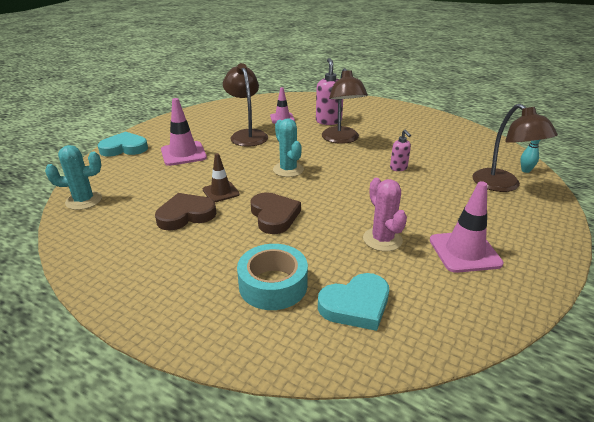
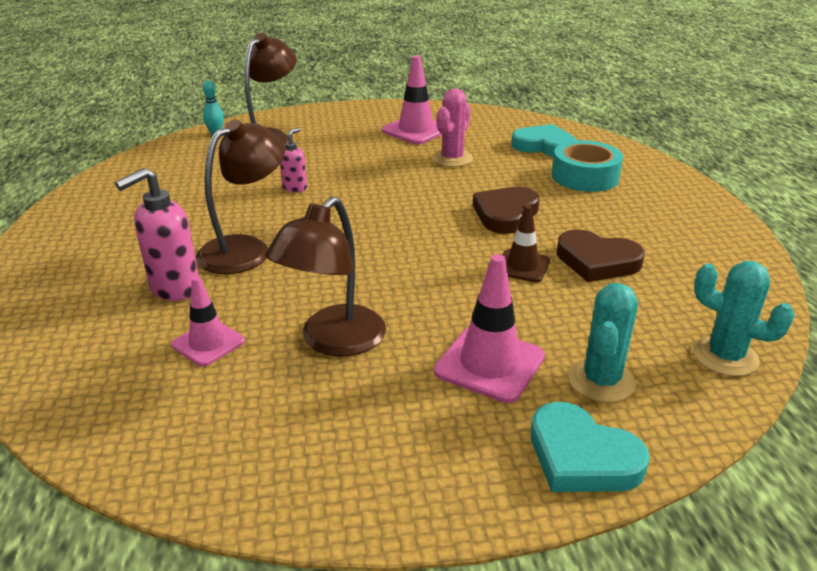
camera: 130 degrees left, 0 degrees up
(288, 170) = (399, 249): turquoise cactus -> turquoise cactus (601, 381)

